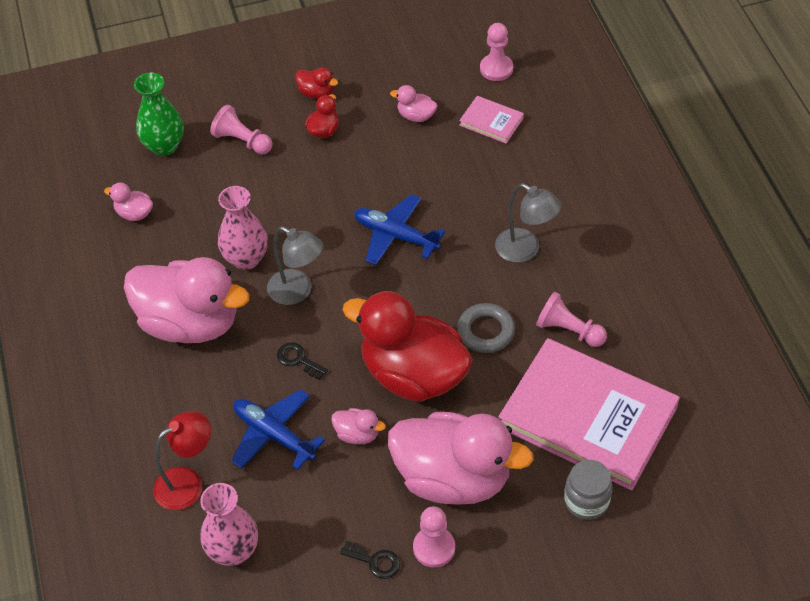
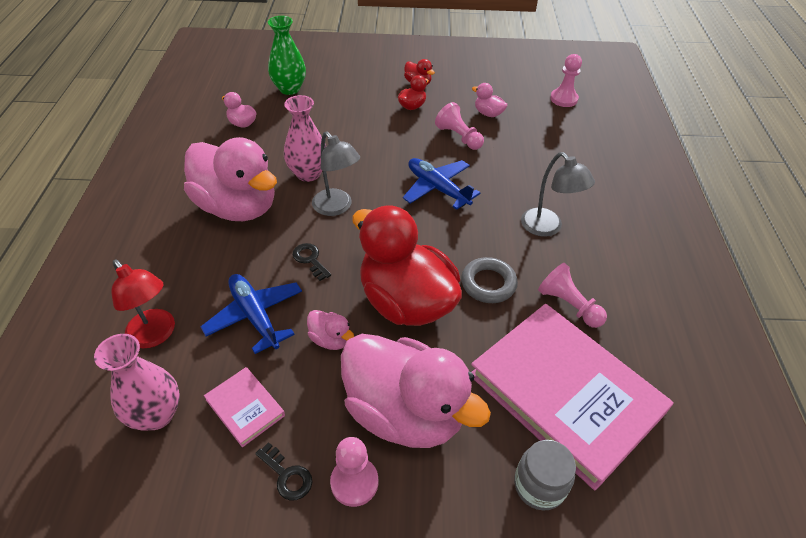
camera: 15 degrees right, 5 degrees down
(188, 483) = (156, 335): red lamp -> red lamp turned 60 degrees clockwise
(242, 141) = (348, 99): pink pawn -> pink pawn (459, 137)
(491, 121) = (548, 131): pink book -> pink book (245, 407)

